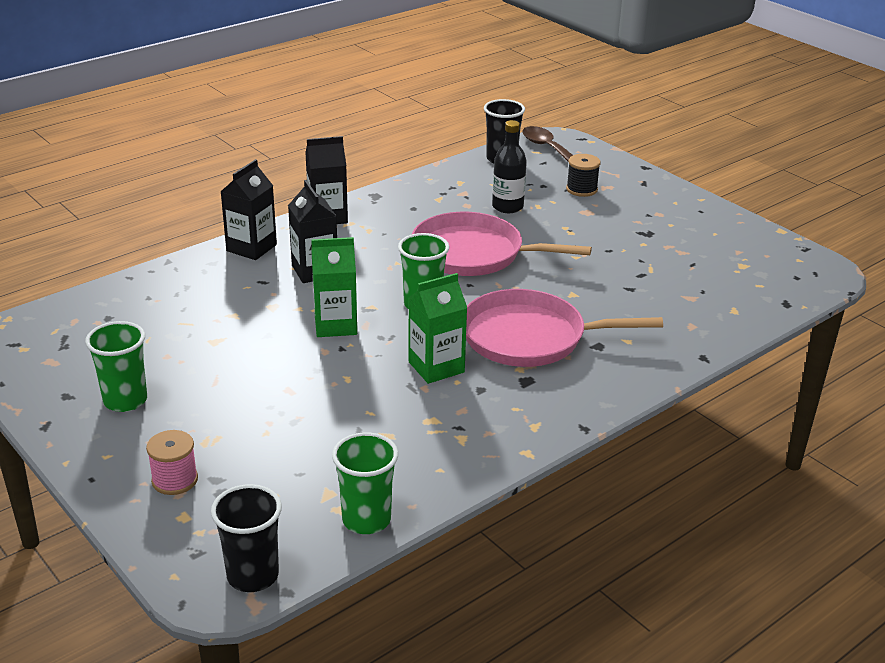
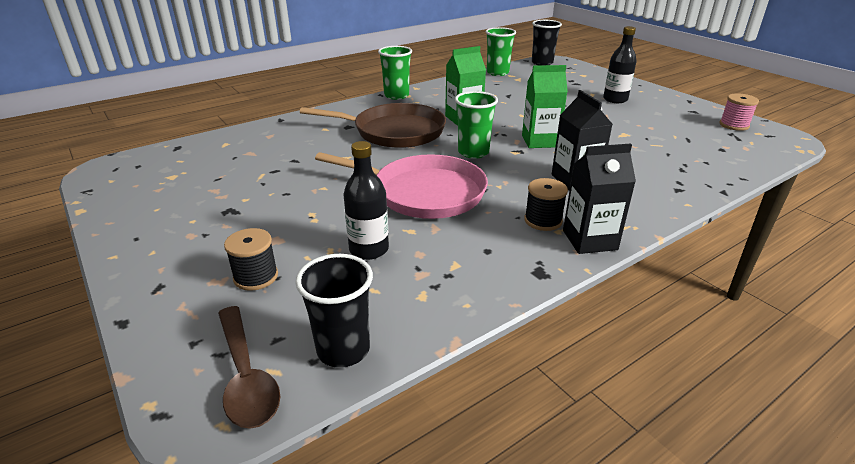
camera: 175 degrees left, 0 degrees up
(125, 400) = (654, 108): green cup -> green cup (396, 96)
(174, 425) = (615, 99): none -> black bottle
(175, 480) = (597, 83): pink spool -> pink spool (734, 125)
(251, 248) = (652, 203): black carton -> none
(362, 230) = (543, 220): none -> black spool
(530, 337) = (394, 132): pink pan -> brown pan

